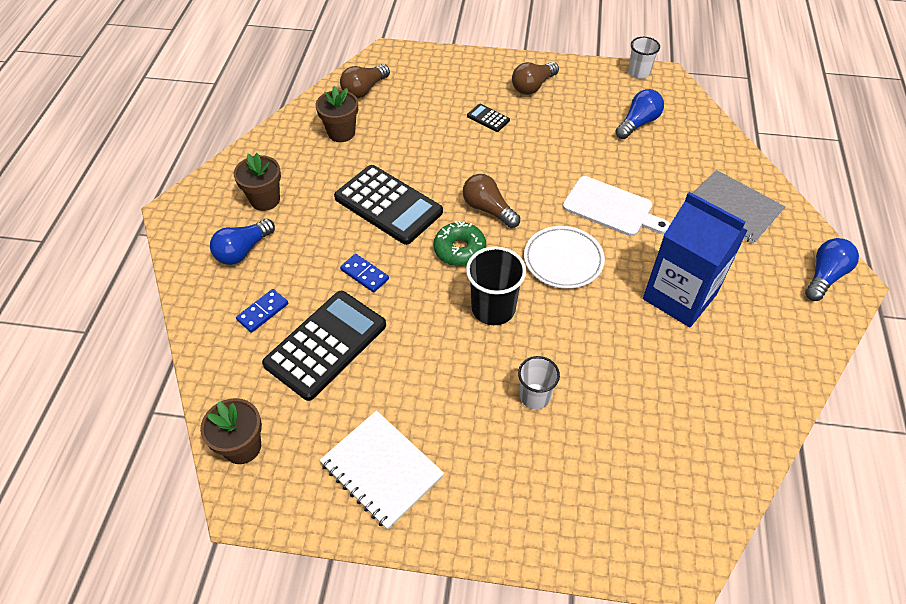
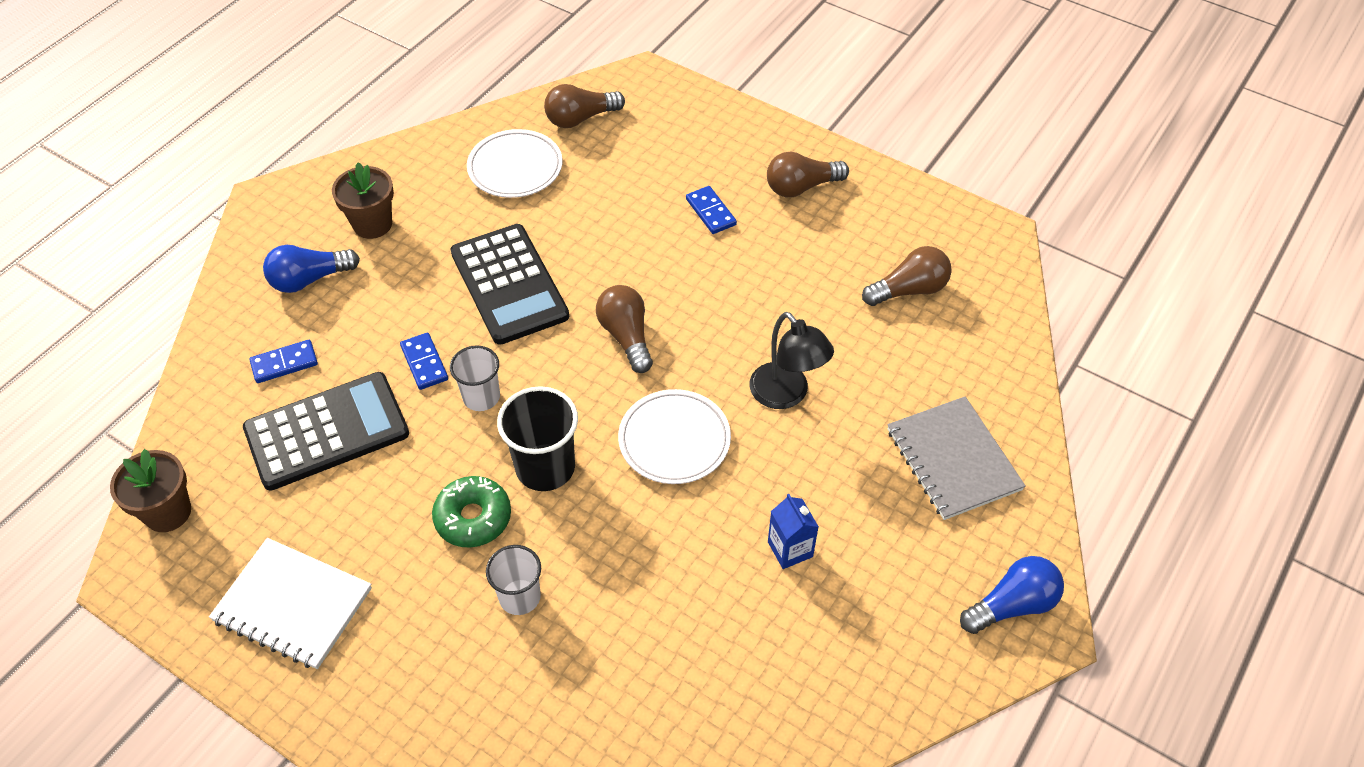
camera: 25 degrees right, 0 degrees up
(341, 133) = (515, 168): brown flower pot -> white plate
(381, 470) = (292, 605): white notebook -> white notebook turned 45 degrees counterclockwise
(459, 250) = (556, 376): green donut -> green donut (473, 518)
(488, 118) = (711, 212): black calculator -> blue domino
(611, 208) = (786, 395): white cutting board -> black lamp
(638, 73) = (964, 216): white cup -> white cup (481, 397)
(638, 123) = (909, 290): blue light bulb -> brown light bulb
(679, 296) = (790, 549): blue carton -> blue carton, size x0.44

